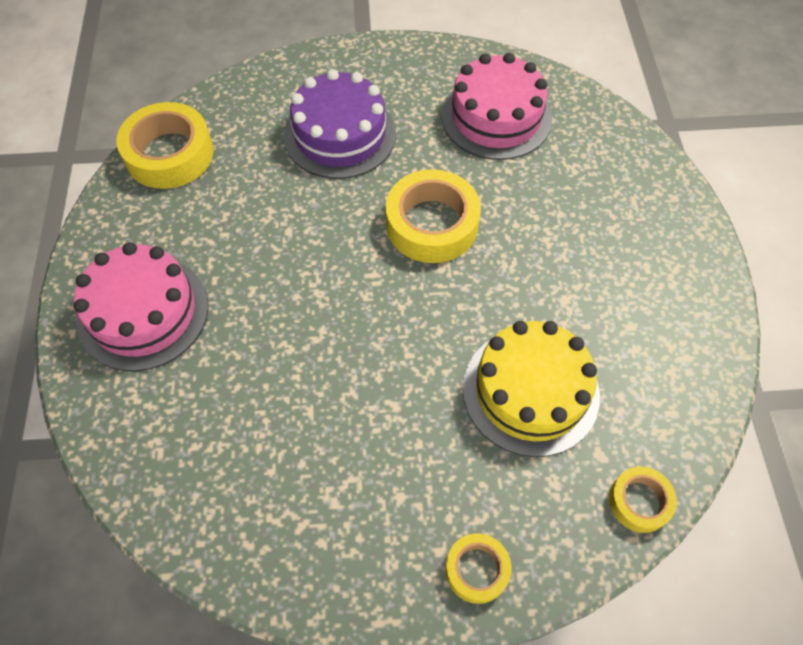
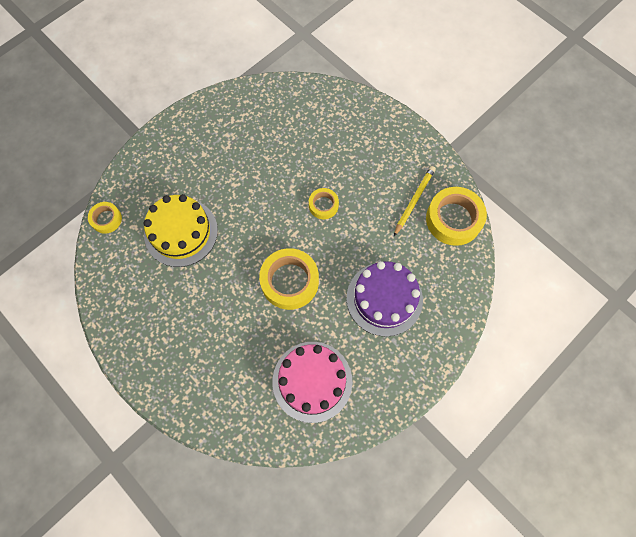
camera: 140 degrees right, 10 degrees up
(143, 312) = (374, 143): pink cake -> none
(185, 205) = (414, 200): none -> yellow pencil
(477, 570) = (156, 151): yellow tape -> yellow tape (323, 205)

